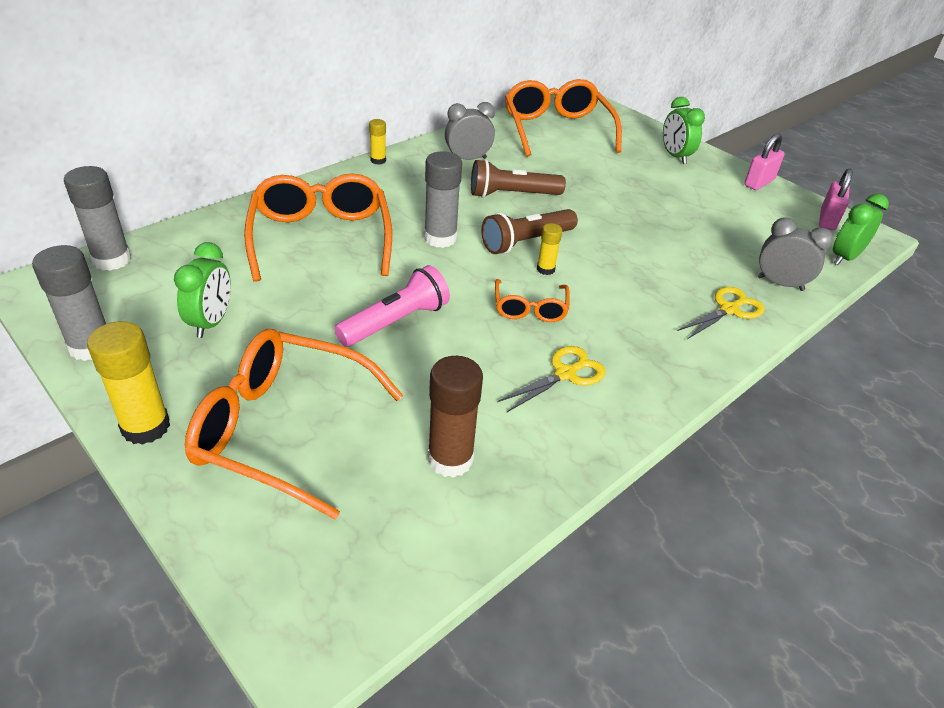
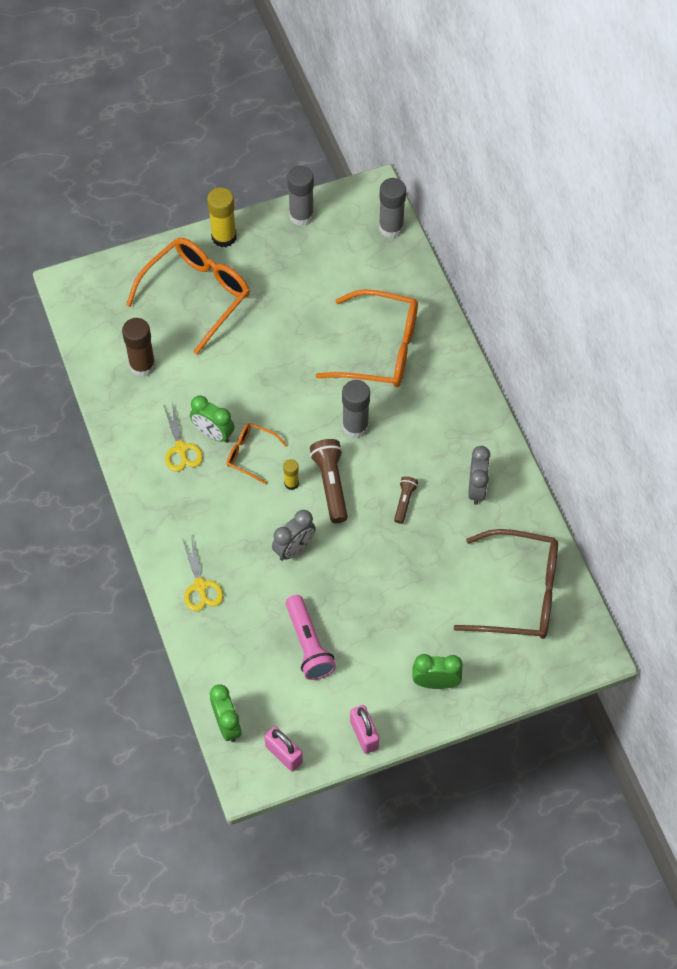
camera: 115 degrees right, 20 degrees up
(211, 322) = (303, 274): green clock -> green clock (213, 434)
(378, 160) = (492, 416): yellow glue stick -> none
(395, 322) = (266, 371): pink flashlight -> pink flashlight (308, 644)
(512, 195) = (404, 502): brown flashlight -> brown flashlight, size x0.56
(556, 129) = (520, 593): orange glasses -> brown glasses
(780, 284) = (214, 645): grey clock -> grey clock (294, 548)

